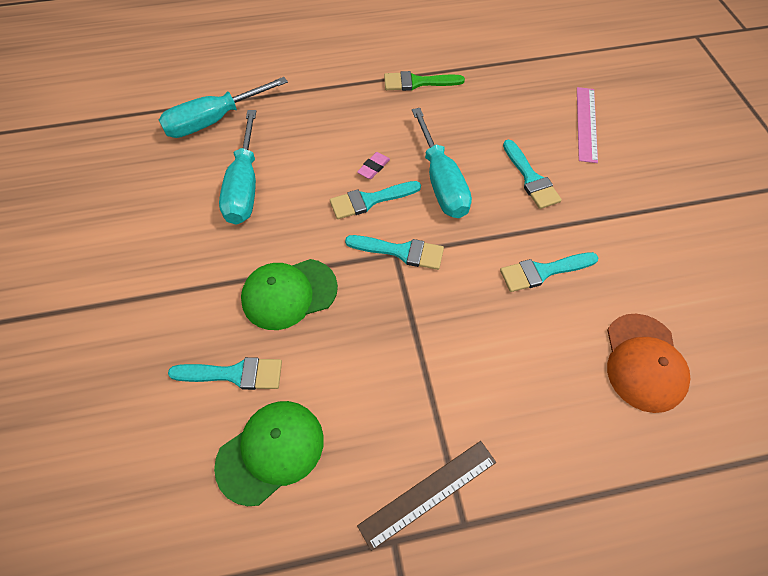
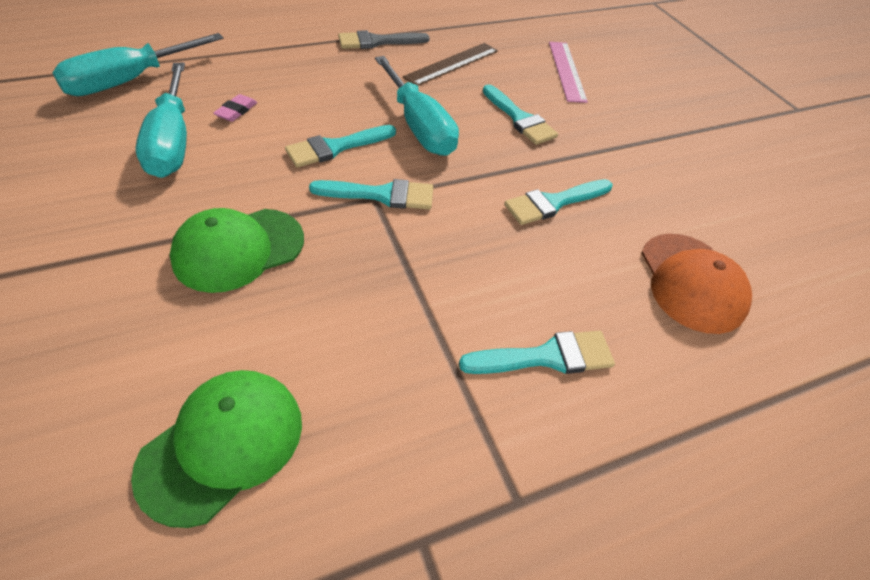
camera: 15 degrees left, 10 degrees down
(234, 374) = (162, 351): turquoise brush -> turquoise brush (546, 357)
(373, 167) = (336, 117): pink eraser -> pink eraser (236, 111)
(417, 82) = (377, 42): green brush -> grey brush
(428, 493) = (461, 468): brown ruler -> brown ruler (452, 64)

